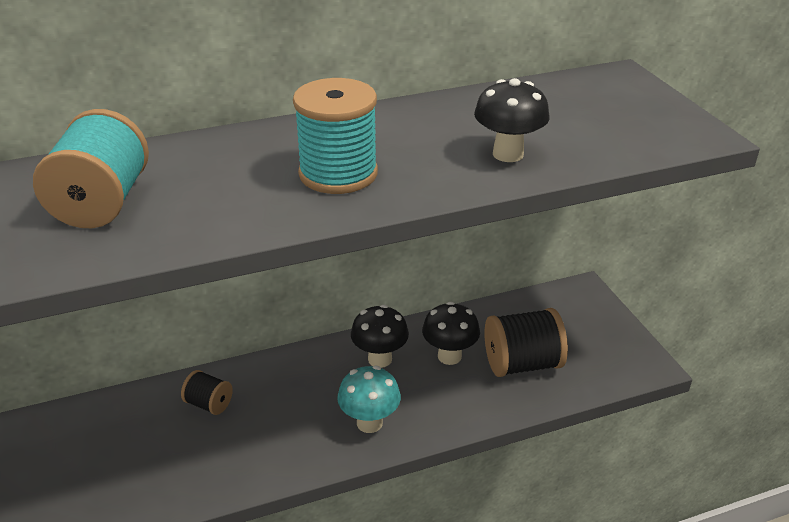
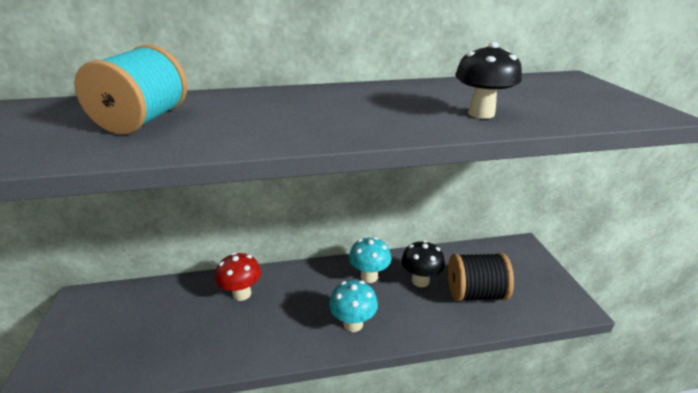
camera: 10 degrees right, 5 degrees down
(209, 404) = (242, 294): black spool -> red mushroom
(338, 174) = (336, 116): turquoise spool -> none
(380, 359) = (369, 276): black mushroom -> turquoise mushroom

